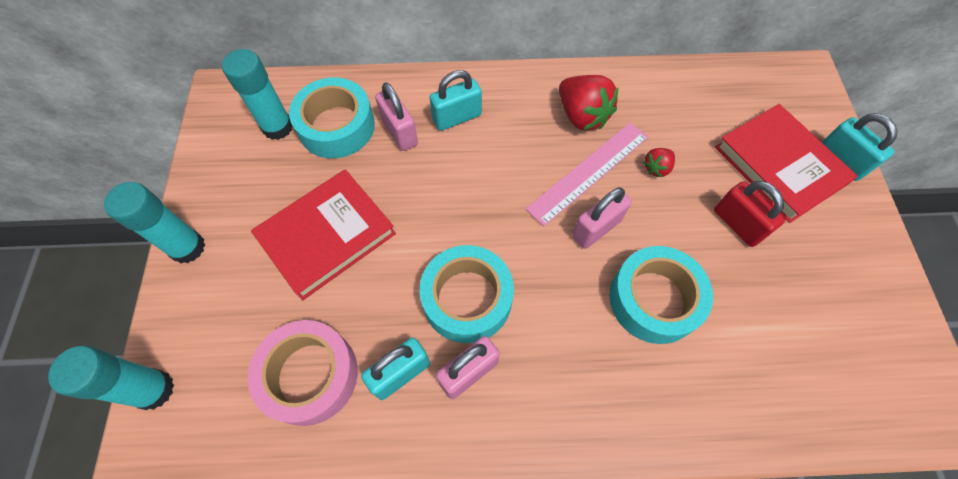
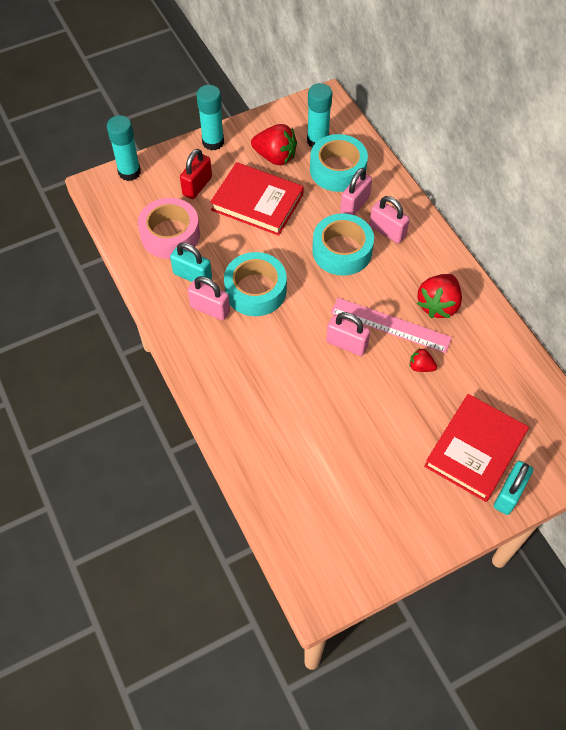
camera: 65 degrees right, 5 degrees down
(269, 183) = (275, 157): none -> red strawberry
(457, 117) = (387, 231): turquoise padlock -> pink padlock
(654, 299) = (311, 394): turquoise tape -> turquoise tape (342, 251)
(737, 224) = (402, 431): red padlock -> red padlock (197, 186)

